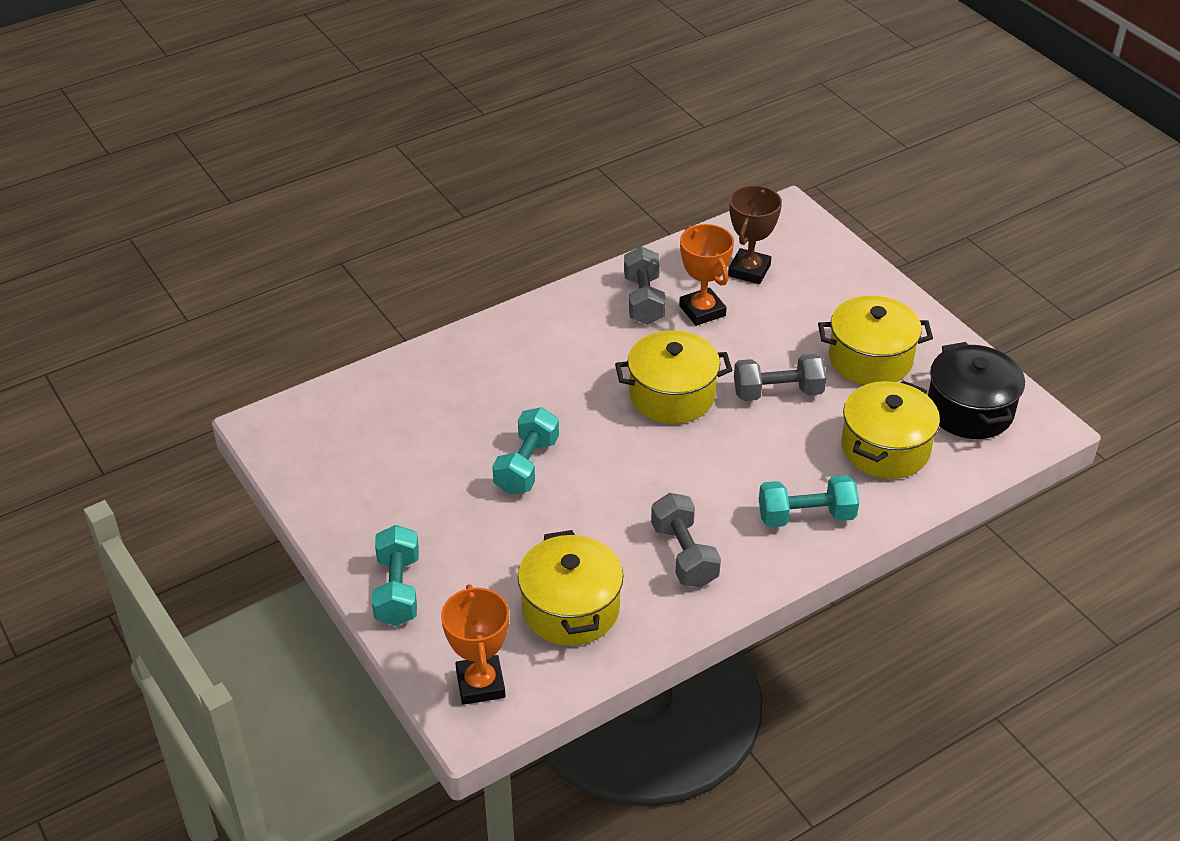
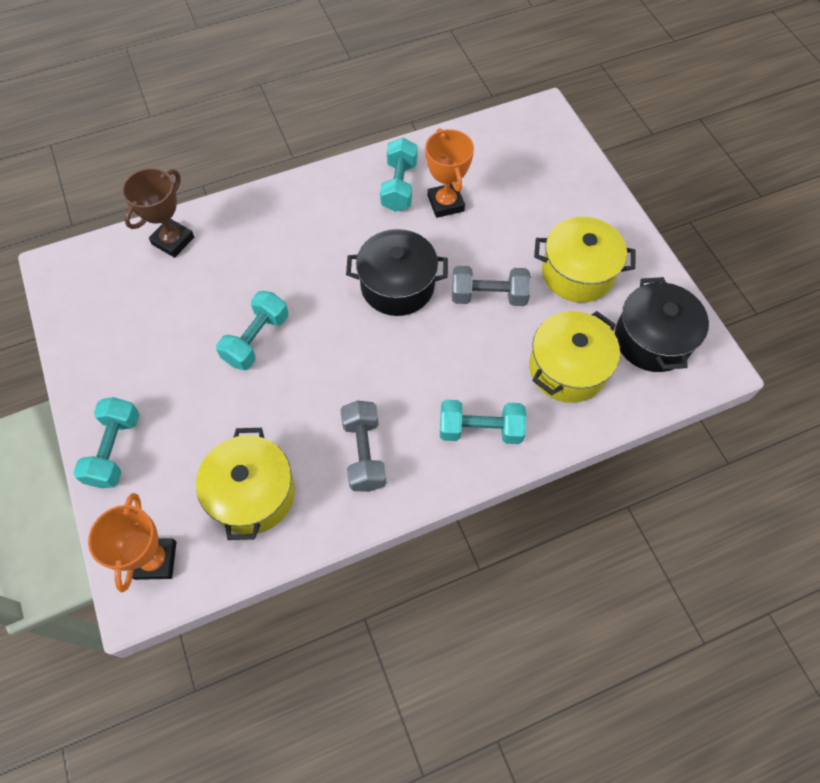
camera: 10 degrees right, 20 degrees up
(644, 300) = (399, 186): grey dumbbell -> turquoise dumbbell
(672, 395) = (397, 286): yellow pot -> black pot
(749, 270) = (496, 168): brown trophy -> brown trophy (173, 241)

